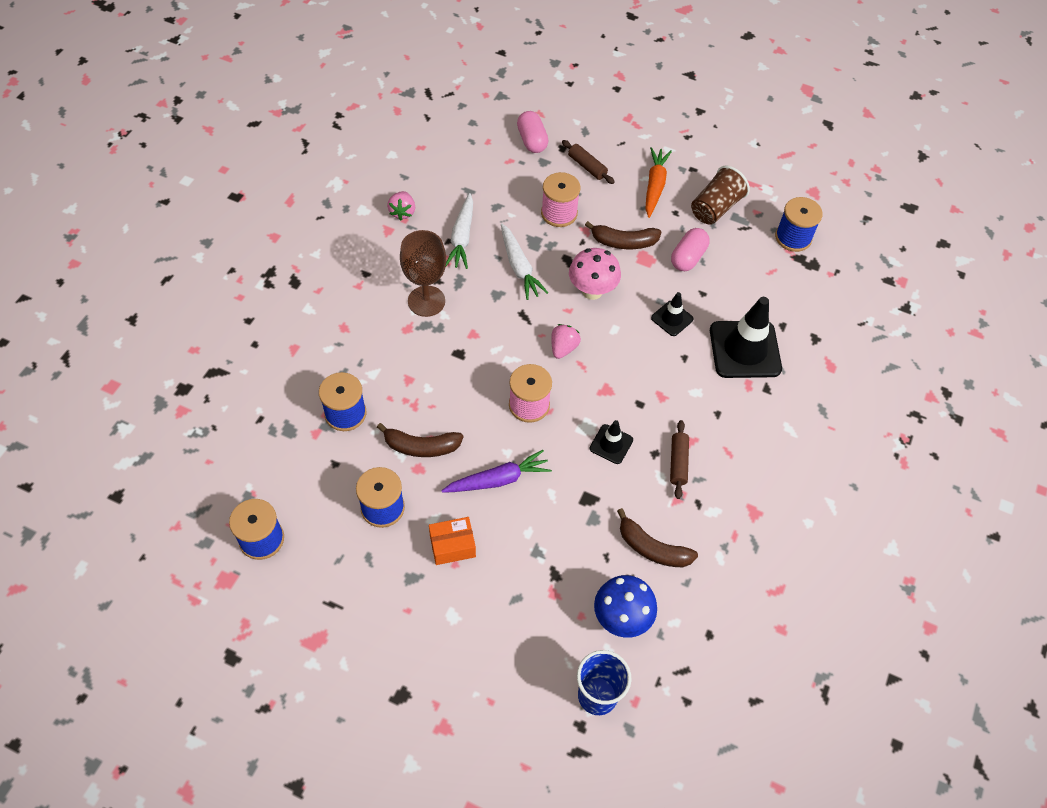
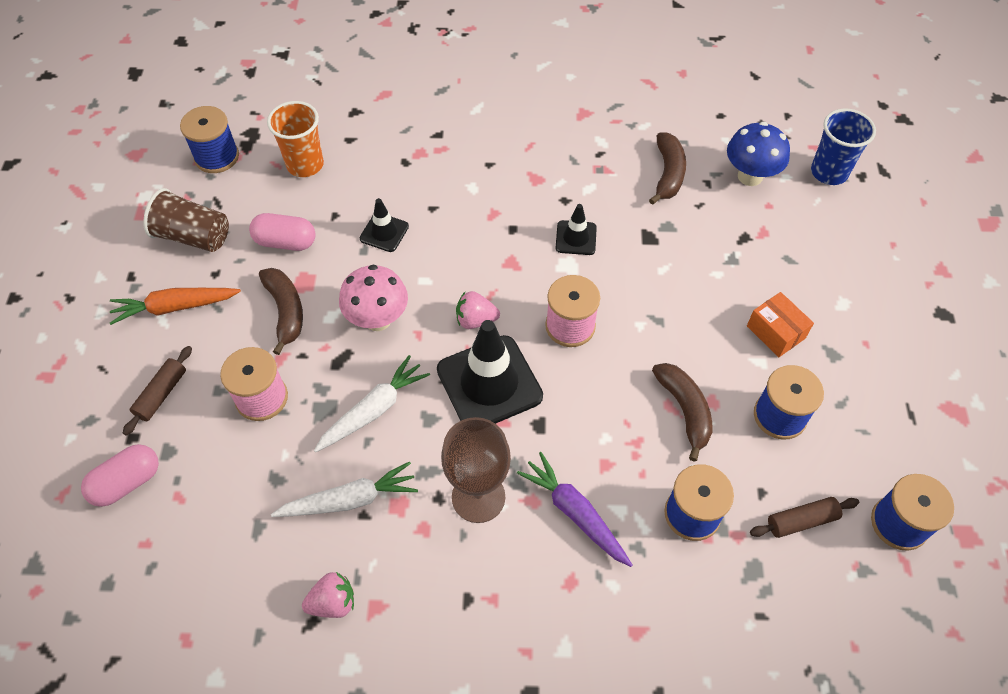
camera: 110 degrees left, 0 degrees up
(498, 480) = (677, 320): purple carrot -> purple carrot (575, 513)
(678, 462) = (564, 179): brown rolling pin -> brown rolling pin (801, 521)
(745, 349) = (397, 162): black traffic cone -> black traffic cone (489, 383)
(764, 289) = (305, 165): none -> orange cup

